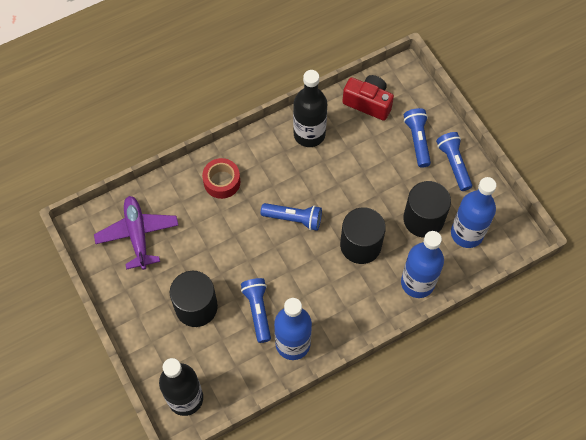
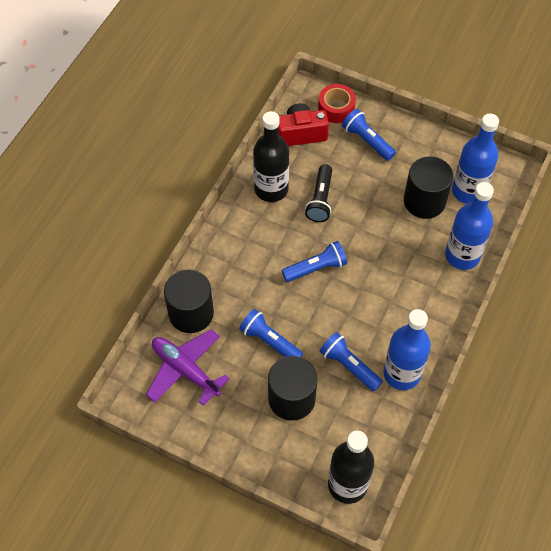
camera: 35 degrees left, 5 degrees down
(222, 182) = (226, 276): red tape -> red tape (336, 108)
(341, 166) = (320, 200): none -> black flashlight
(360, 245) = (390, 254): black cylinder -> black cylinder (191, 313)
(453, 164) = (412, 142): blue flashlight -> blue flashlight (269, 341)

